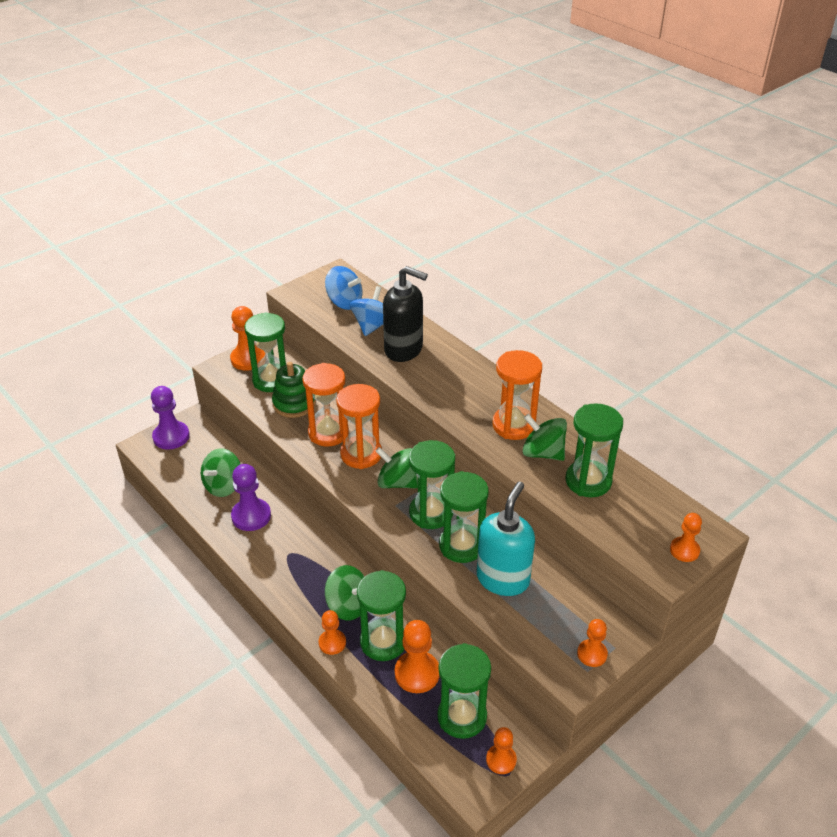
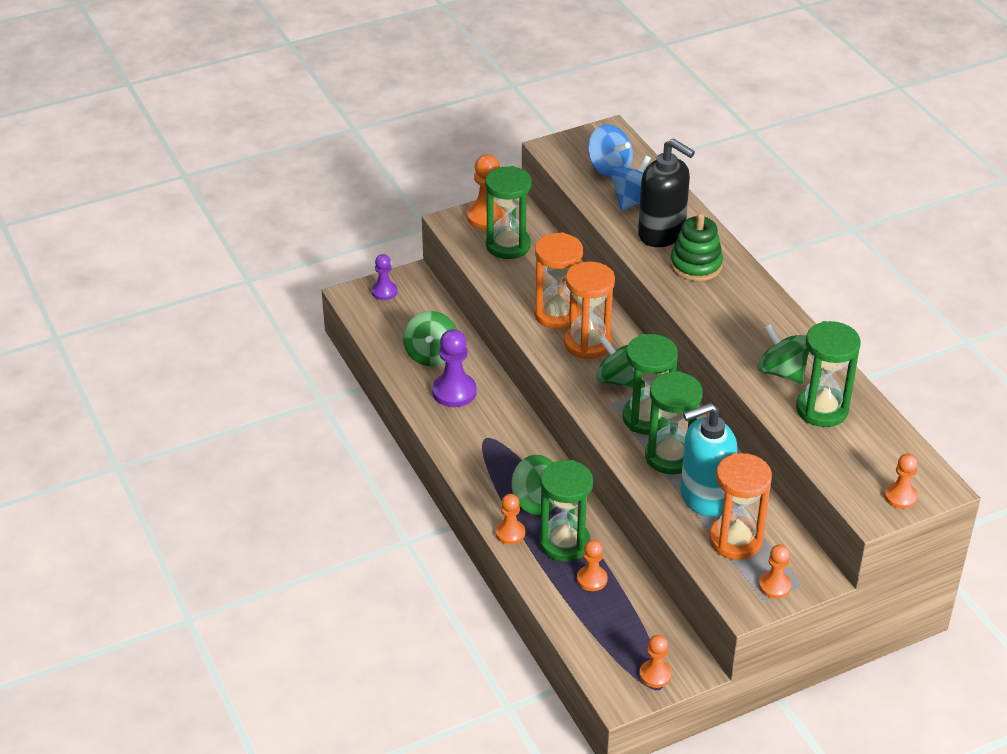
camera: 15 degrees right, 0 degrees up
(171, 437) = (384, 292): purple pawn -> purple pawn, size x0.62
(223, 486) = (431, 354): green spinning top -> green spinning top turned 45 degrees counterclockwise
(294, 403) = (527, 276): green stacking toy -> green stacking toy (696, 265)
(417, 673) = (592, 579): orange pawn -> orange pawn, size x0.62
(462, 716) = (627, 628): green hourglass -> none
(503, 579) = (704, 497): turquoise soap dispenser -> turquoise soap dispenser turned 150 degrees counterclockwise
(513, 425) = (759, 337): orange hourglass -> orange hourglass (735, 540)

